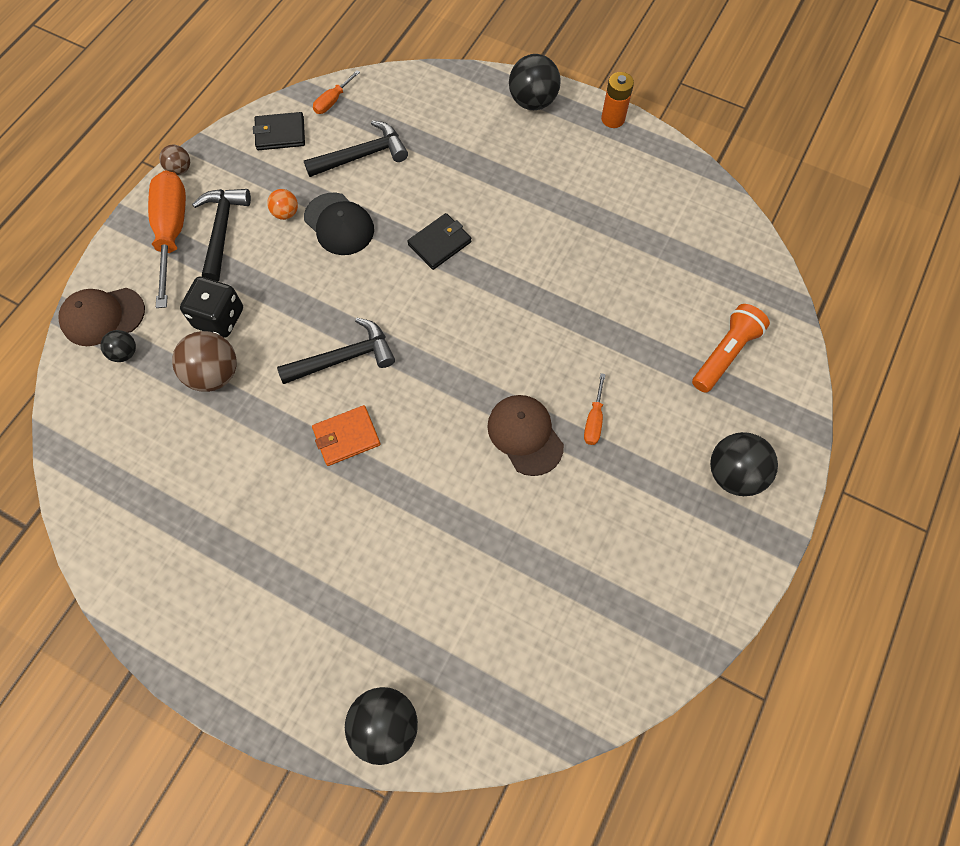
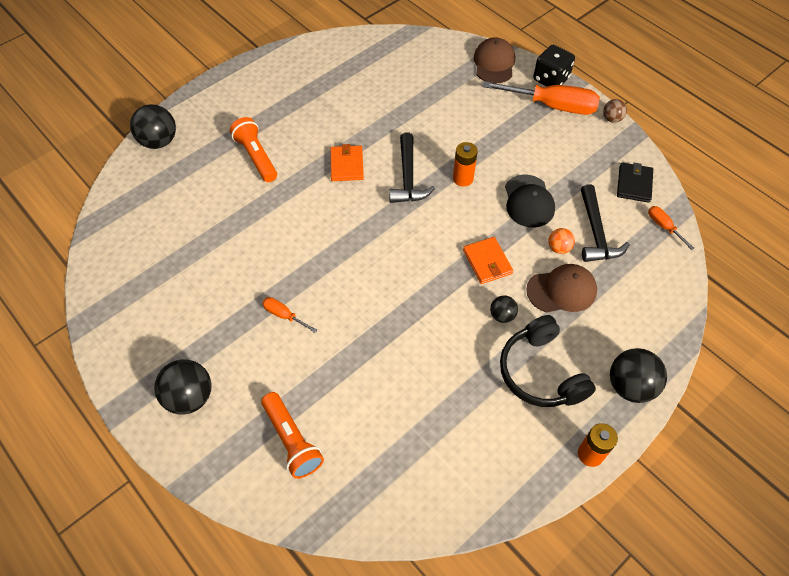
camera: 110 degrees right, 10 degrees down
(125, 353) = (461, 70): black ball -> black ball (502, 315)
(214, 374) = (426, 108): brown ball -> none
(219, 318) = (469, 118): black dice -> black dice (551, 79)
(222, 230) = (545, 132): black hammer -> none
(286, 213) = (550, 171): orange ball -> orange ball (559, 248)
(326, 298) = (463, 178): none -> orange battery
(339, 224) = (528, 201): black cap -> black cap turned 75 degrees counterclockwise
(369, 561) = (256, 157): none -> orange flashlight
(439, 243) = (487, 262): black wallet -> orange wallet
(525, 435) = (295, 266): brown cap -> brown cap (562, 290)
(551, 169) = (540, 372): none -> black headphones

